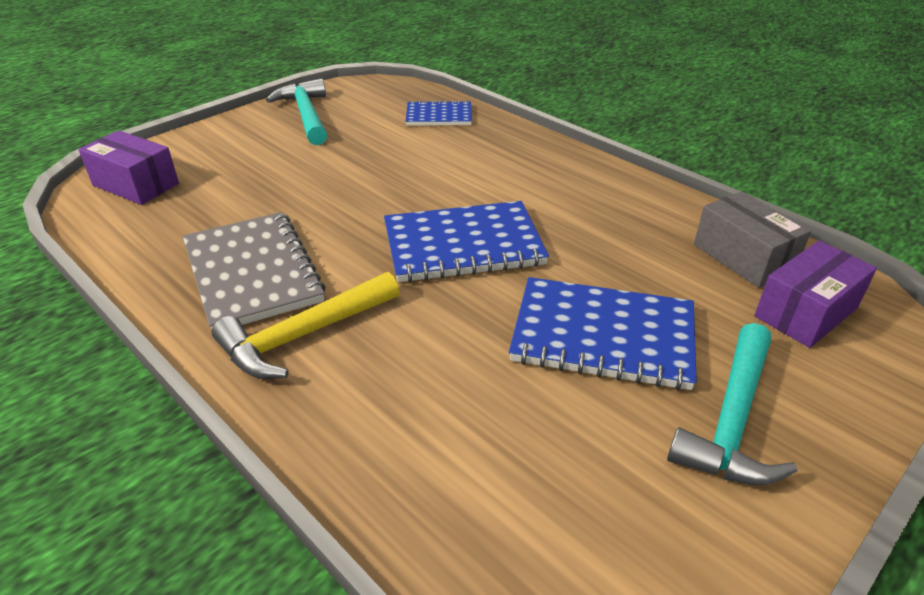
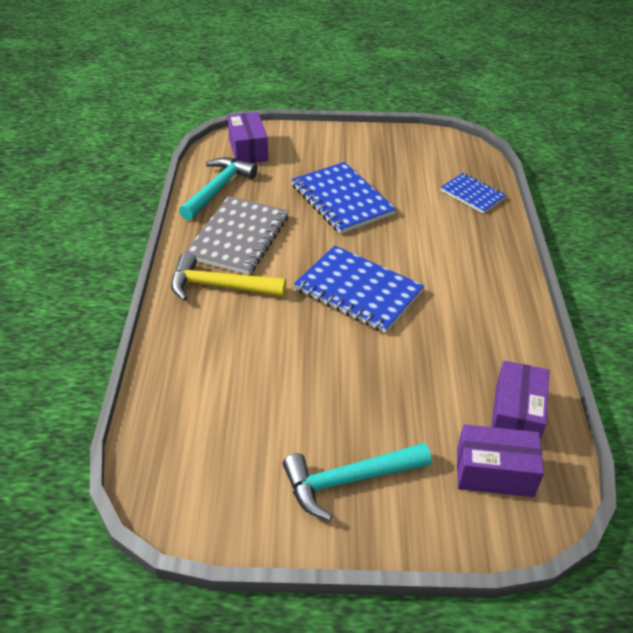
camera: 45 degrees right, 5 degrees up
(306, 115) = (390, 149): turquoise hammer -> turquoise hammer (218, 189)
(603, 336) = (353, 392): blue notebook -> blue notebook (342, 200)
(743, 257) = (515, 415): grey box -> purple box

